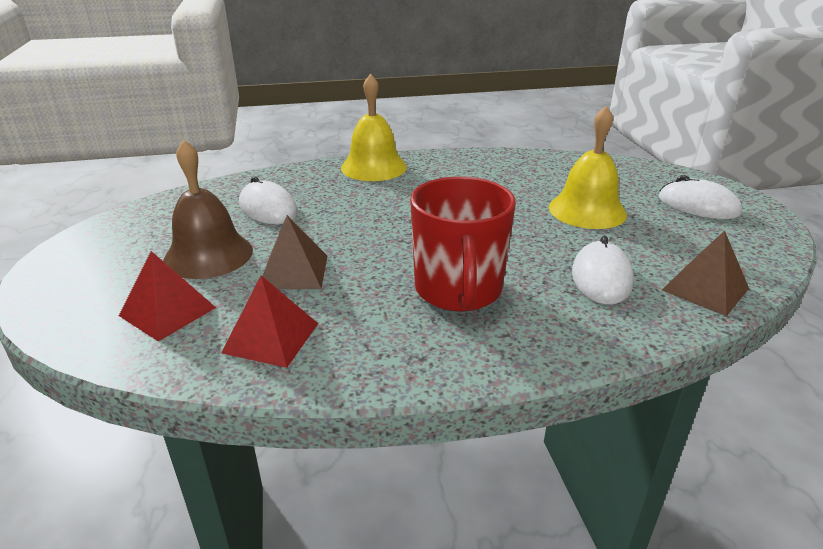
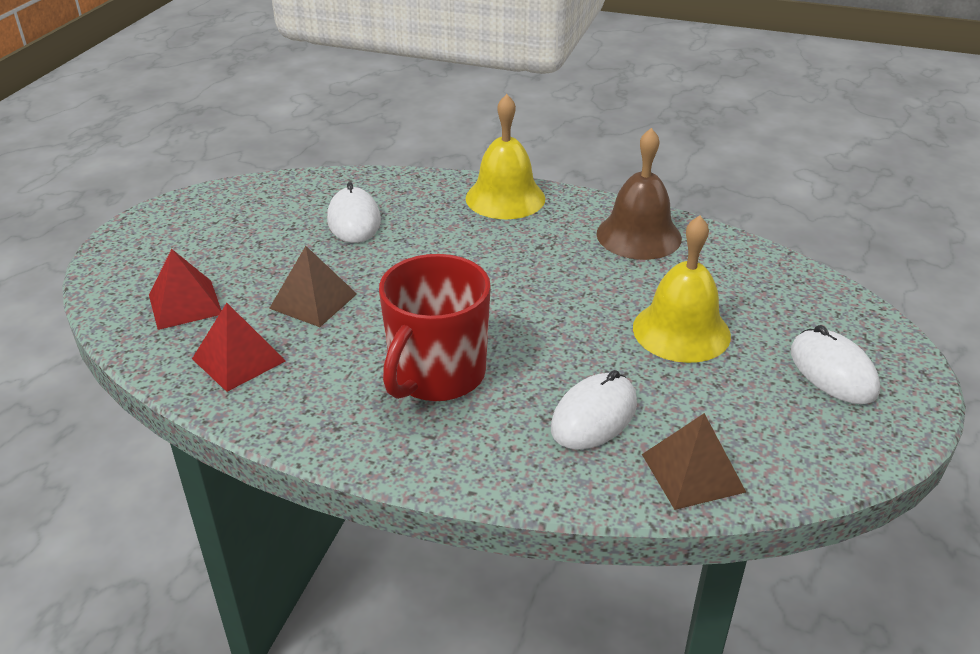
camera: 30 degrees right, 5 degrees up
(208, 255) = (260, 257): brown bell -> brown bell (639, 235)

